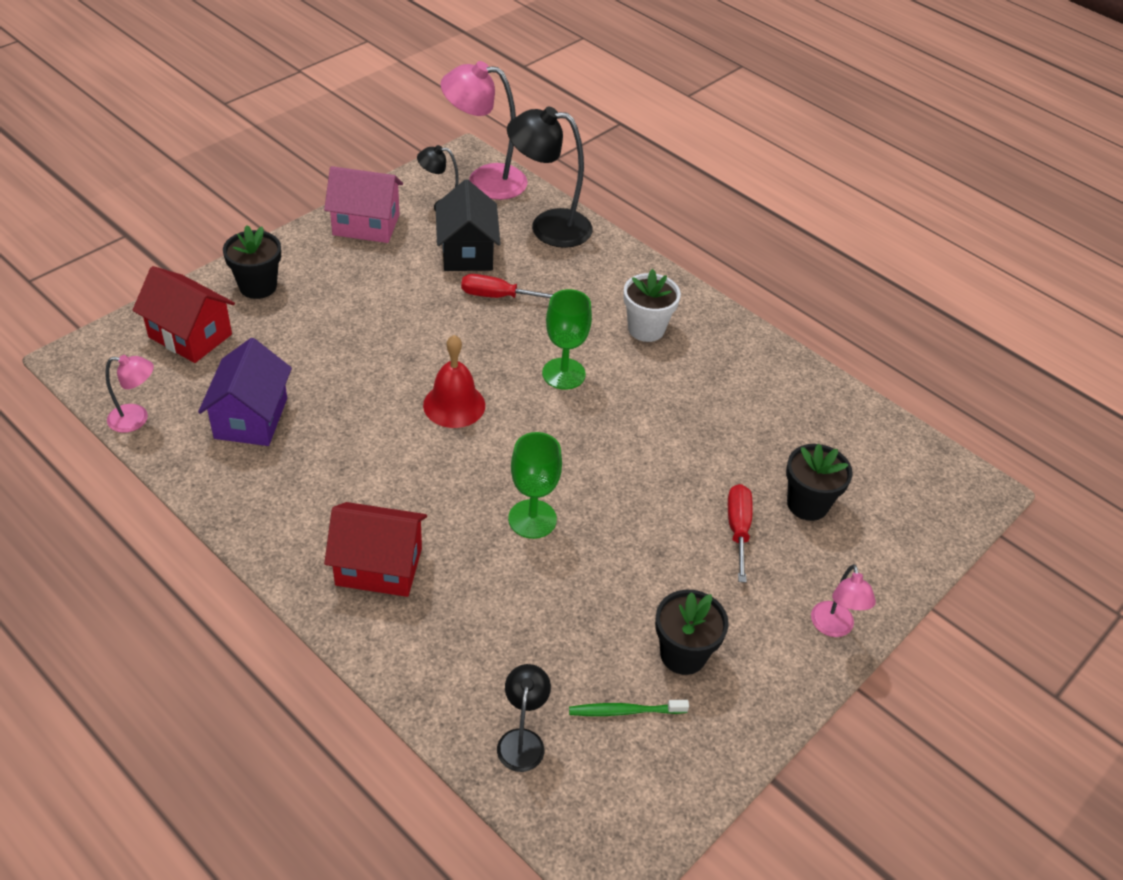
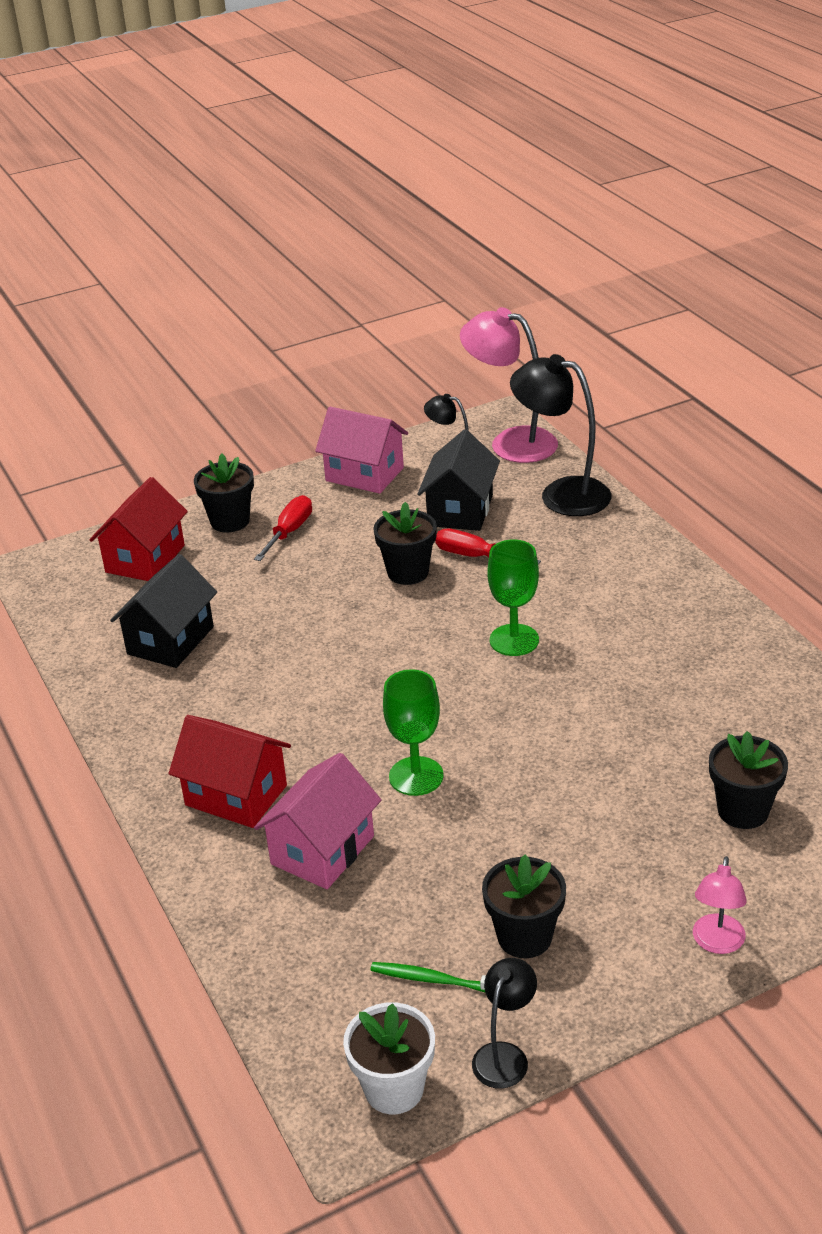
camera: 25 degrees right, 10 degrees down
(136, 419) = (63, 627): pink lamp -> none
(190, 336) = (145, 559): red house -> red house turned 60 degrees clockwise
(251, 418) = (170, 640): purple house -> black house
(445, 319) = (408, 572): none -> black flower pot
(454, 405) = (381, 655): red bell -> none
(479, 606) = (322, 850): none -> pink house
(522, 740) = (310, 985): black lamp -> black lamp (505, 1055)
(646, 329) = (629, 607): white flower pot -> white flower pot (394, 1089)
(738, 529) = (646, 823): red screwdriver -> red screwdriver (289, 532)

